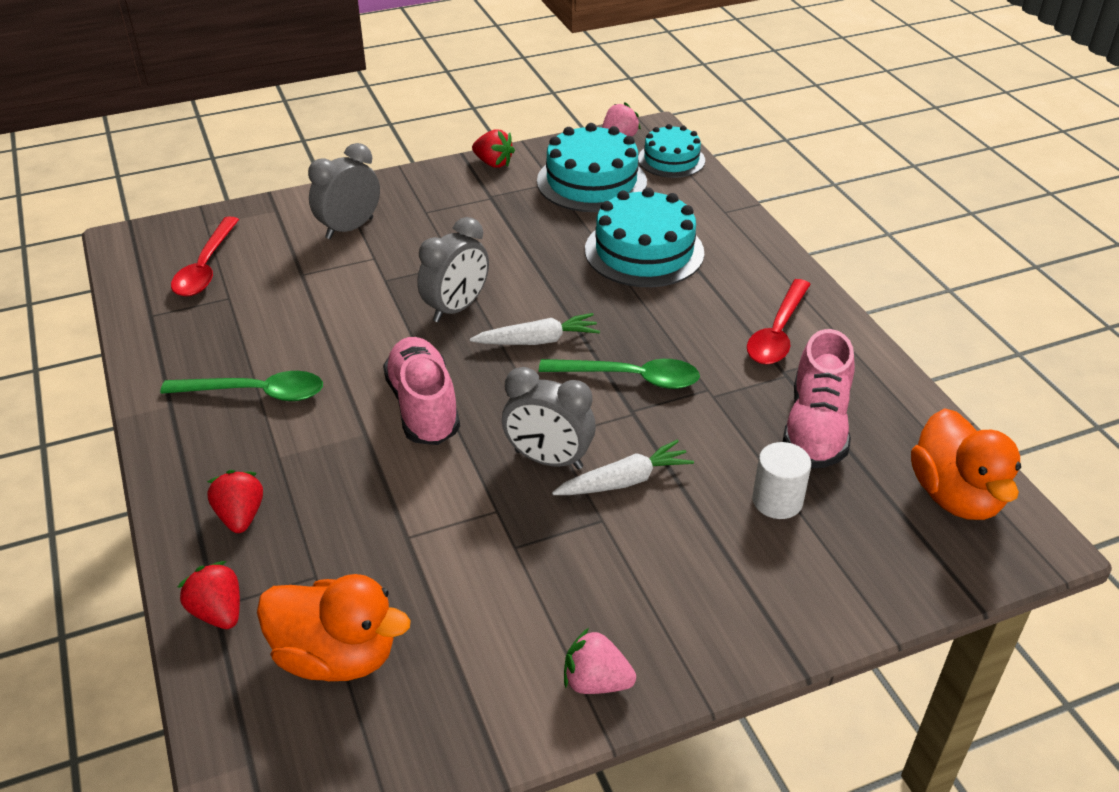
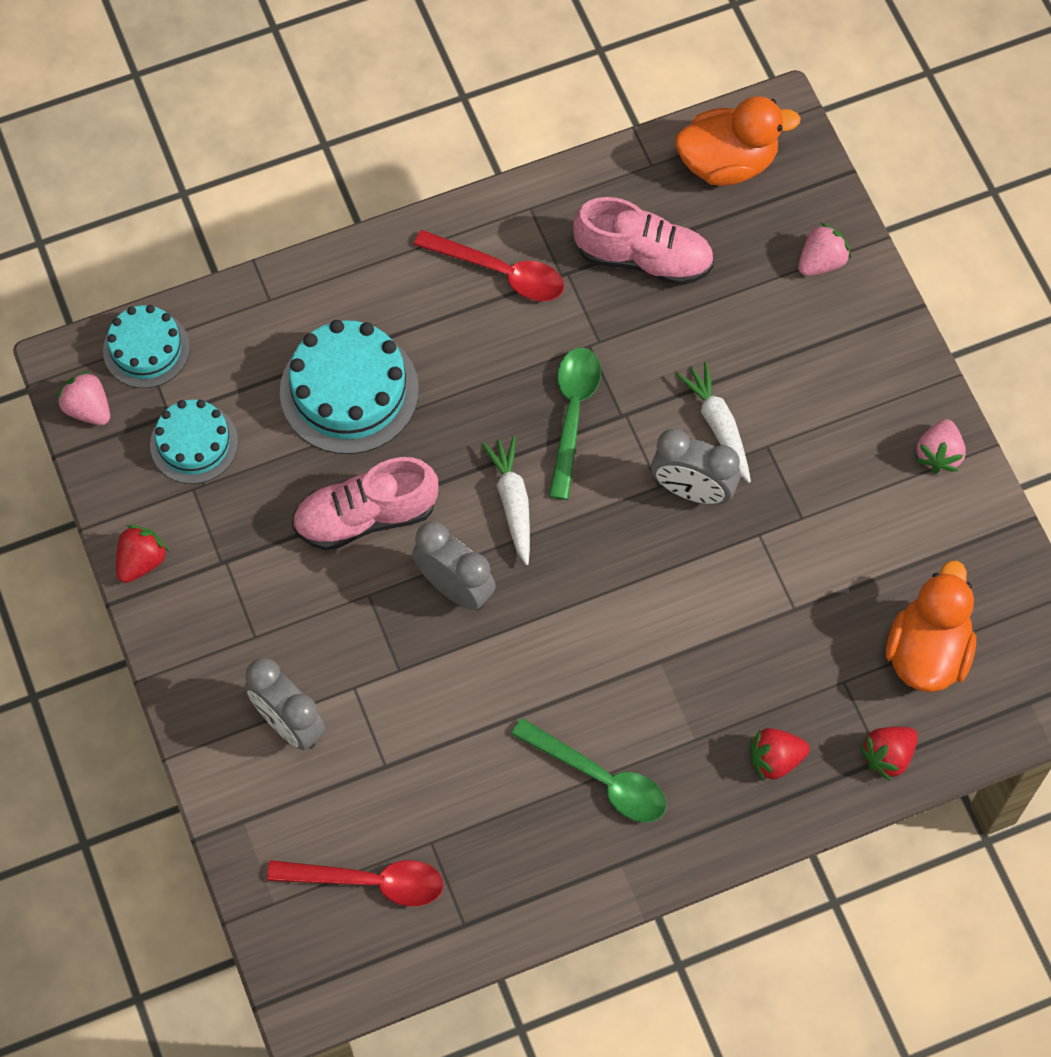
camera: 90 degrees left, 25 degrees up
(256, 393) = (600, 778): green spoon -> green spoon turned 120 degrees clockwise
(423, 407) = (620, 609): pink shoe -> pink shoe (366, 517)
(548, 460) = (692, 490): grey clock -> grey clock turned 90 degrees clockwise
(591, 181) = (194, 443): turquoise cake -> turquoise cake, size x0.63
(777, 501) = (739, 302): white cylinder -> none
(846, 575) = (821, 262): none -> pink strawberry

